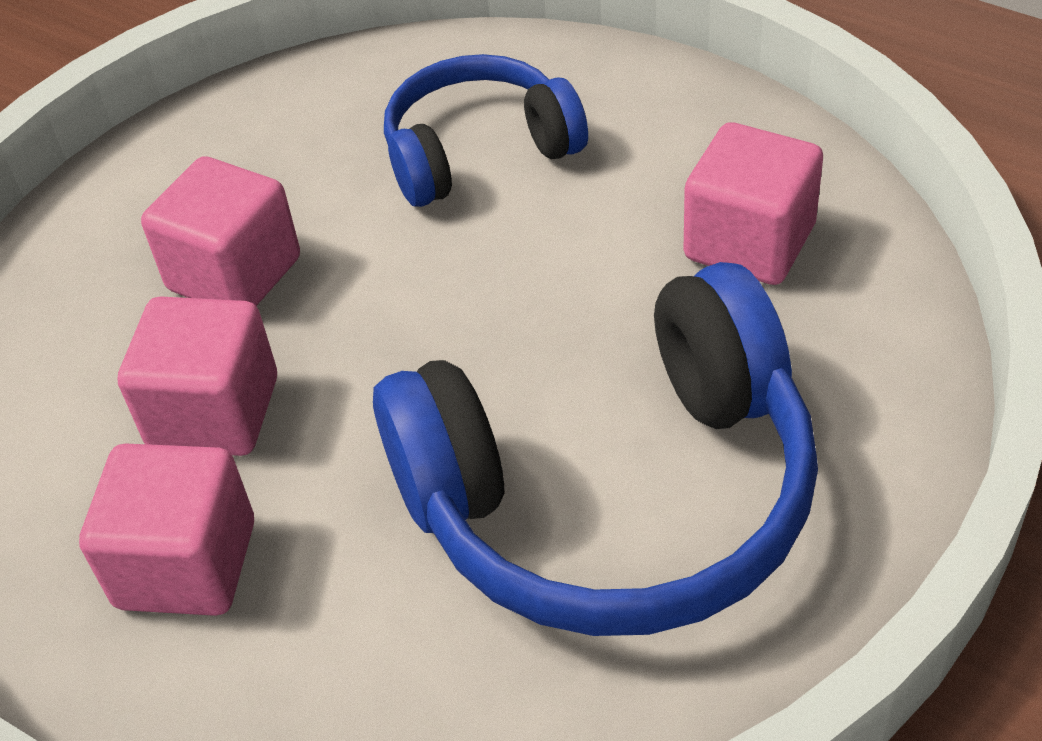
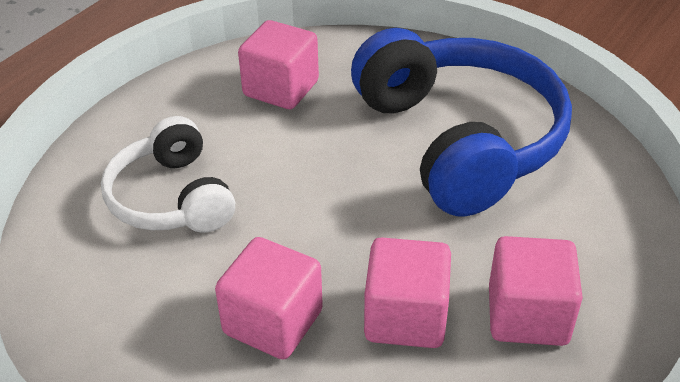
camera: 95 degrees left, 5 degrees down
(478, 151) = (171, 198): blue headphones -> white headphones

